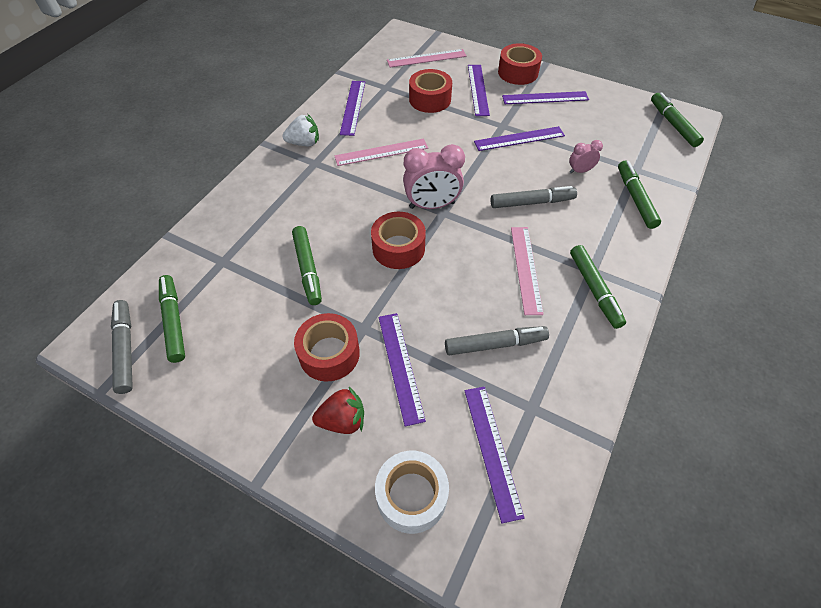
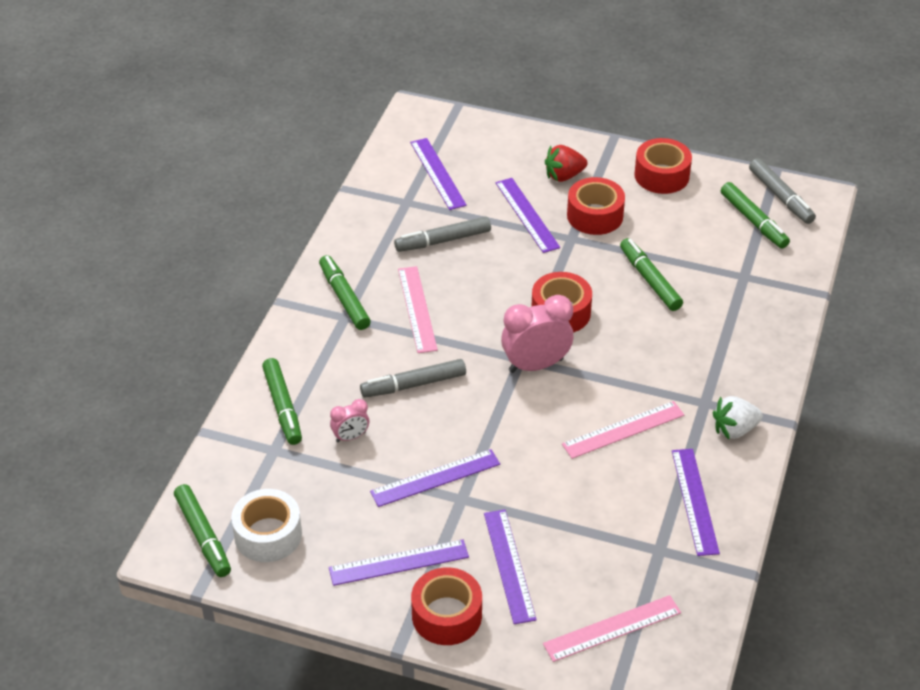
camera: 170 degrees right, 10 degrees down
(411, 496) = (495, 143): white tape -> white tape (268, 535)
(430, 99) = (582, 533): red tape -> red tape (661, 175)

